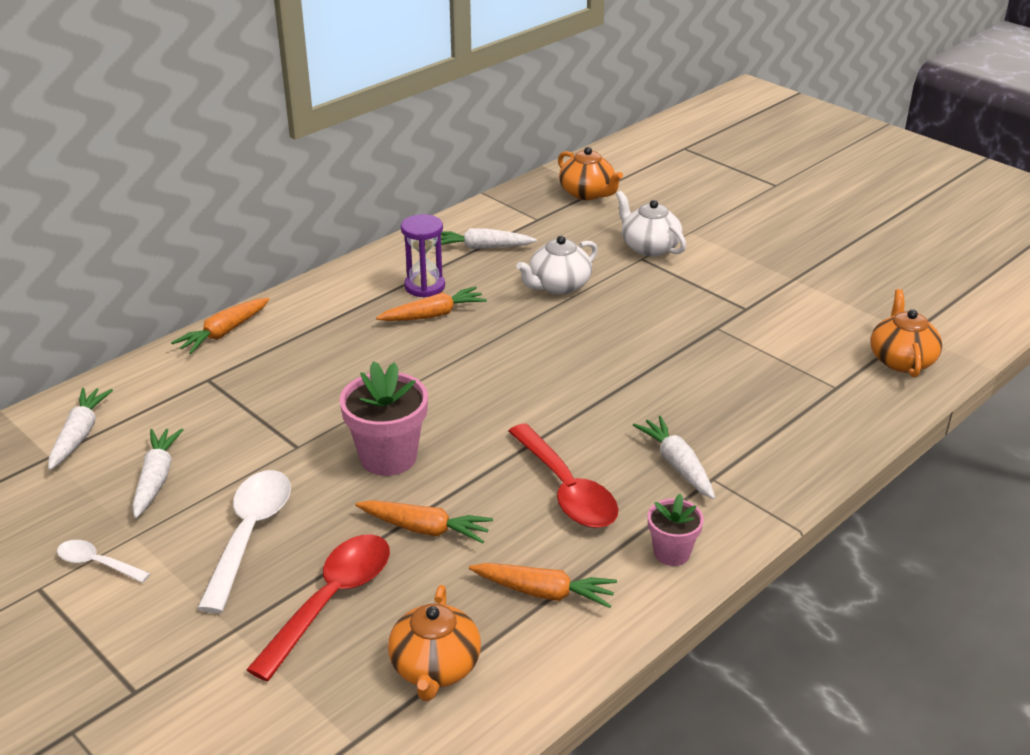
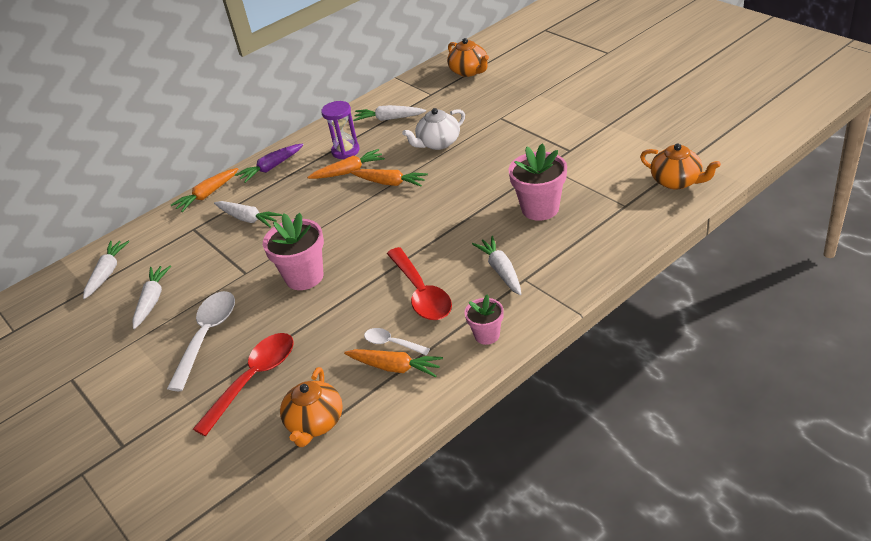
camera: 10 degrees right, 5 degrees up
(97, 563) = (108, 361): white spoon -> white spoon (392, 343)
(290, 370) = (248, 219): none -> white carrot
(317, 301) = (271, 168): none -> purple carrot
(425, 529) = (321, 326): orange carrot -> orange carrot (390, 183)
(649, 247) = (507, 109): white teapot -> none
(718, 383) = (540, 208): none -> pink flower pot
(901, 360) = (677, 181): orange teapot -> orange teapot turned 120 degrees clockwise

